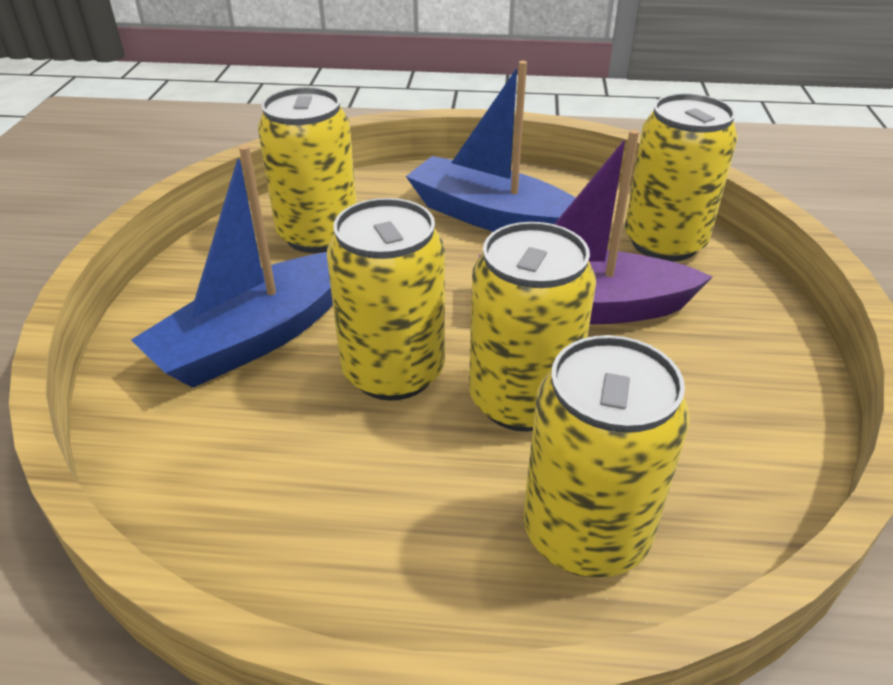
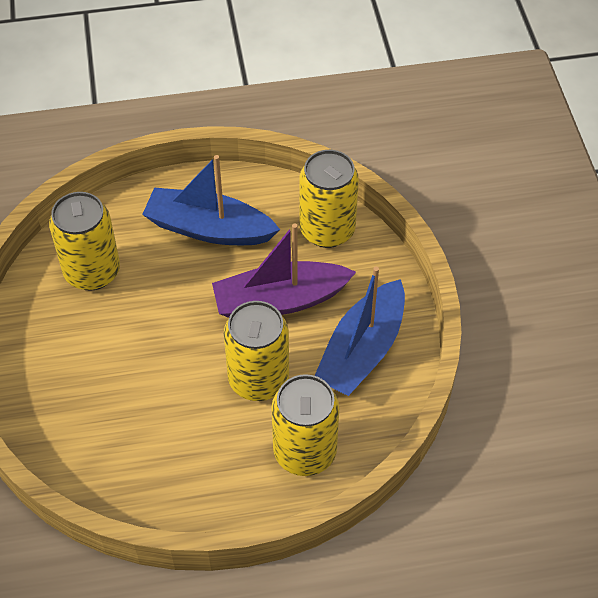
camera: 15 degrees left, 15 degrees up
(257, 337) = (89, 369): blue boat -> blue boat (362, 350)
(393, 372) = (180, 376): yellow can -> none

